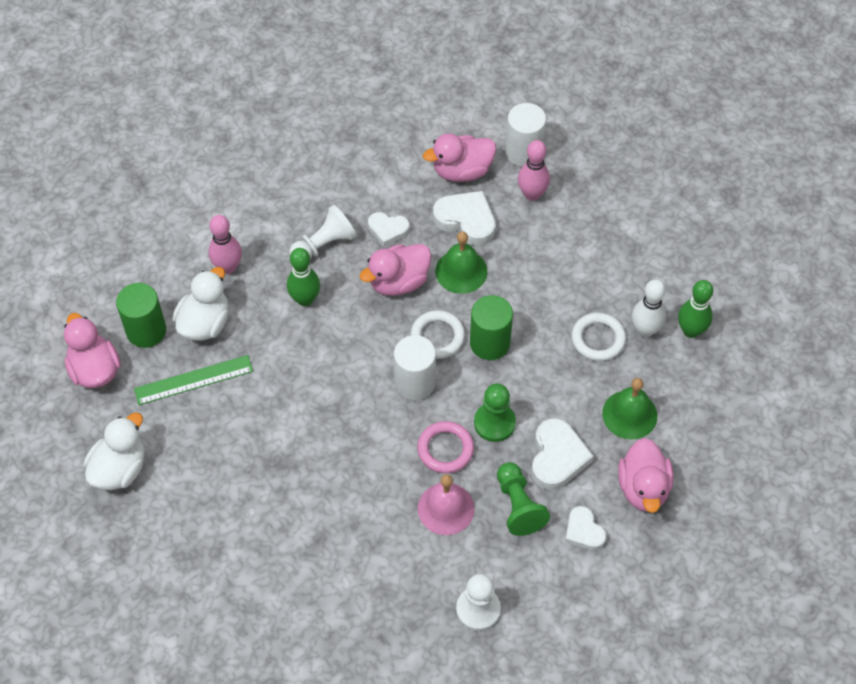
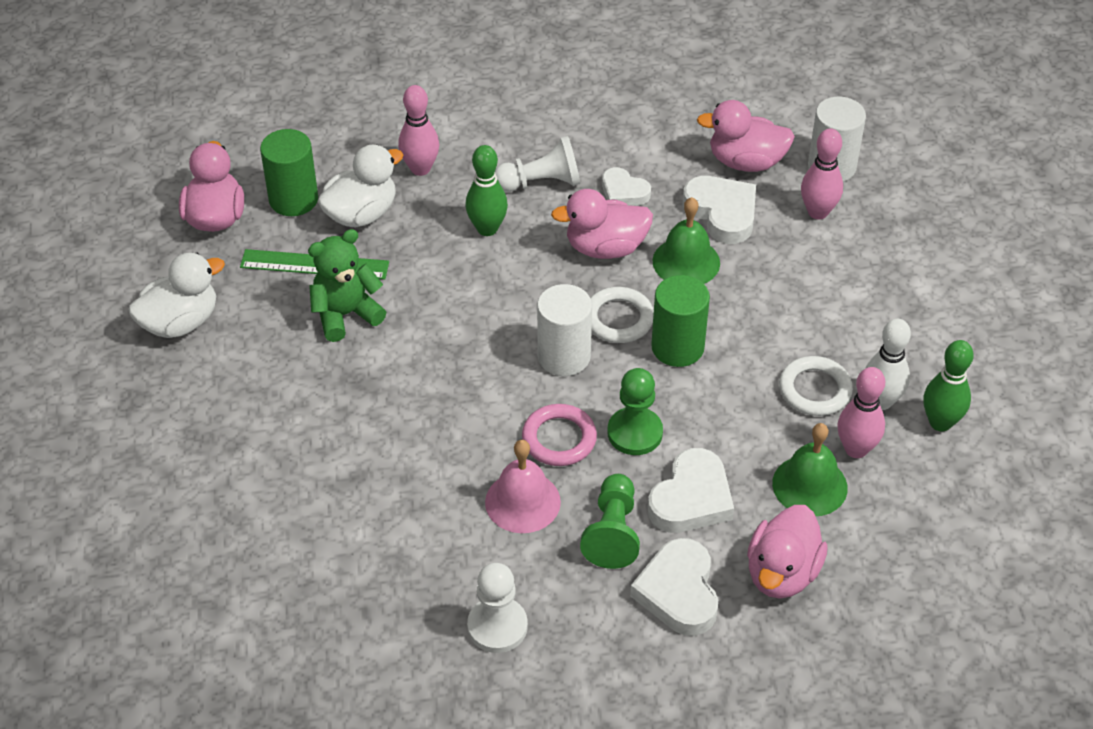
camera: 25 degrees right, 10 degrees down
(240, 412) = (346, 314): none -> green teddy bear
(584, 531) = (678, 592): white heart -> white heart, size x1.59
(646, 374) = (856, 449): none -> pink bowling pin

